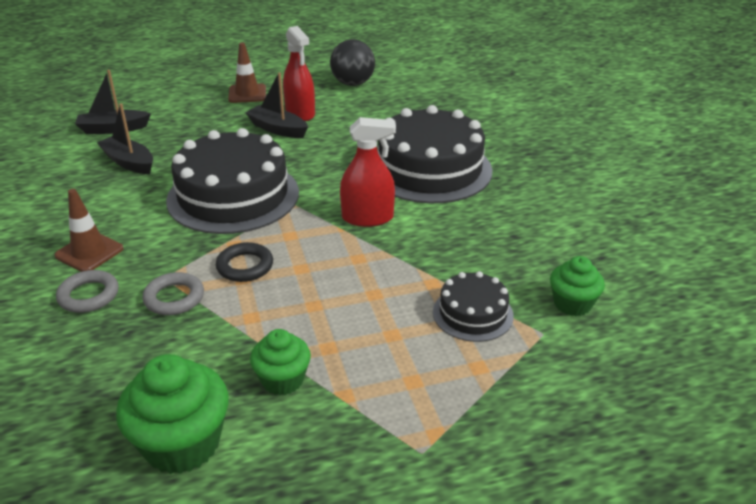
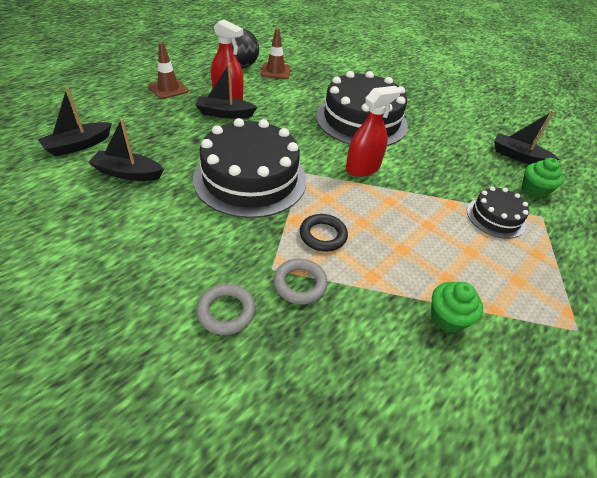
camera: 35 degrees left, 10 degrees up
(89, 252) = (182, 270): brown traffic cone -> brown traffic cone (275, 71)
(182, 443) = (443, 409): green cupcake -> none
(606, 261) = (518, 156): none -> black boat

